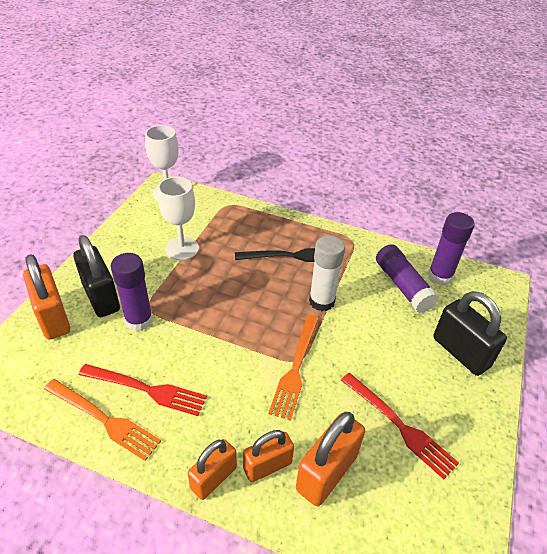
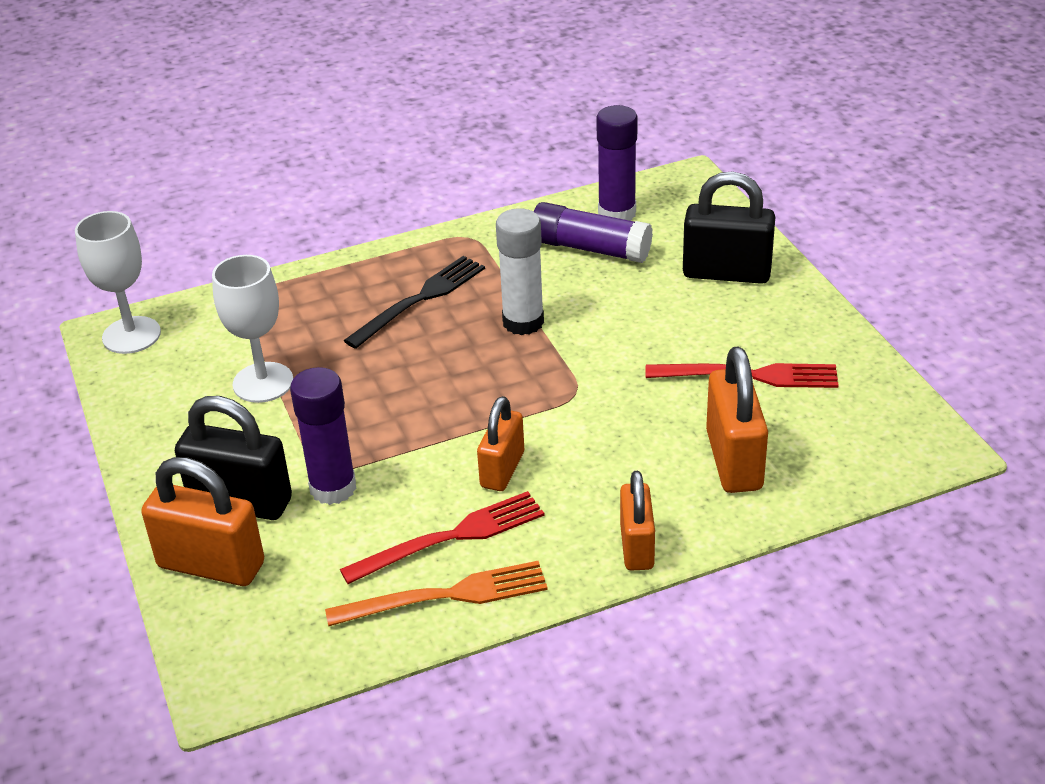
camera: 40 degrees left, 5 degrees down
(267, 466) = (673, 498): orange padlock -> orange padlock (502, 470)
(295, 368) = (584, 402): orange fork -> none

